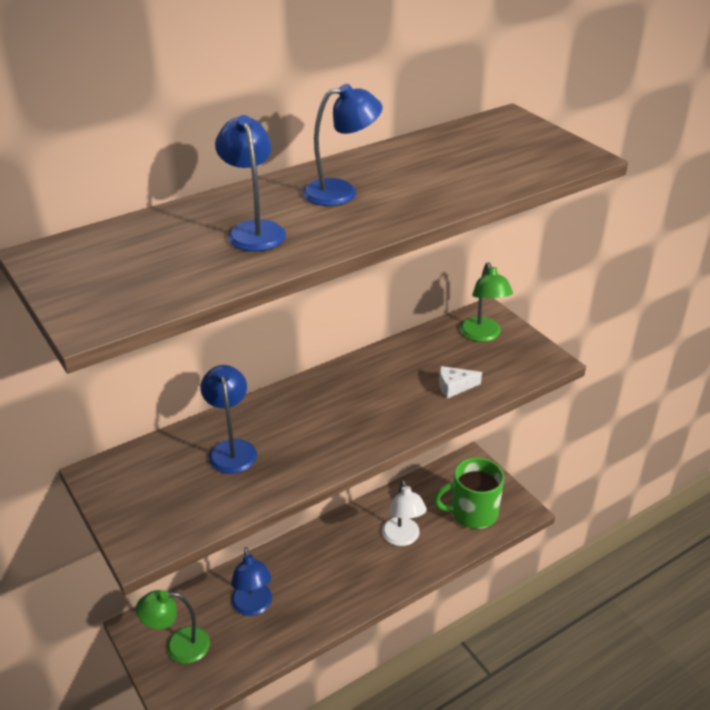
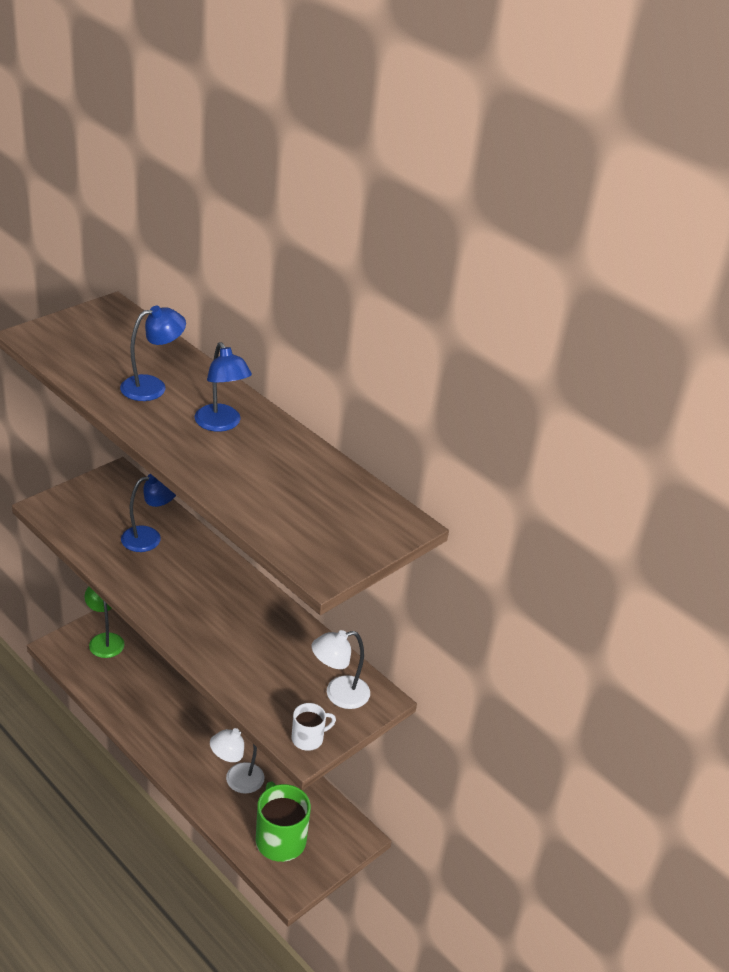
camera: 75 degrees right, 0 degrees up
(253, 606) = (146, 679): blue lamp -> none
(454, 386) = (249, 672): white cheese -> none
(482, 335) = (338, 694): green lamp -> white lamp
(537, 357) = (308, 738): none -> white mug

